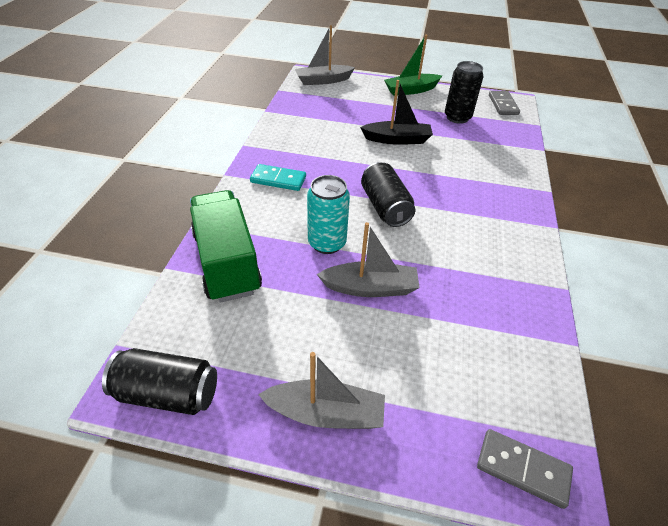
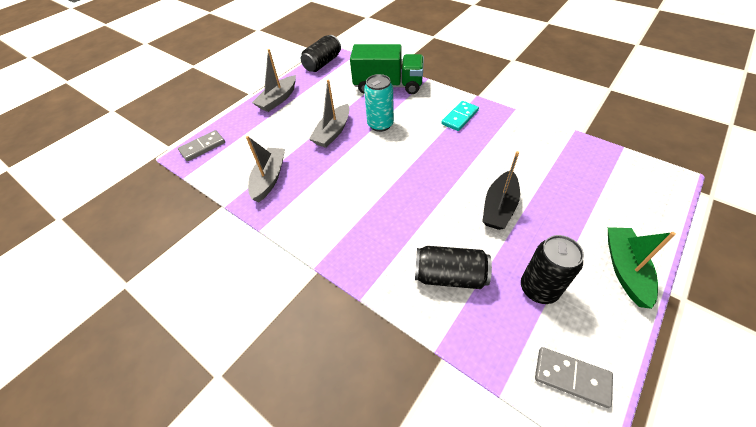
camera: 120 degrees right, 5 degrees up
(323, 81) = (651, 187): grey boat -> grey boat (269, 178)
(385, 207) = (401, 163): black can -> black can (449, 276)

